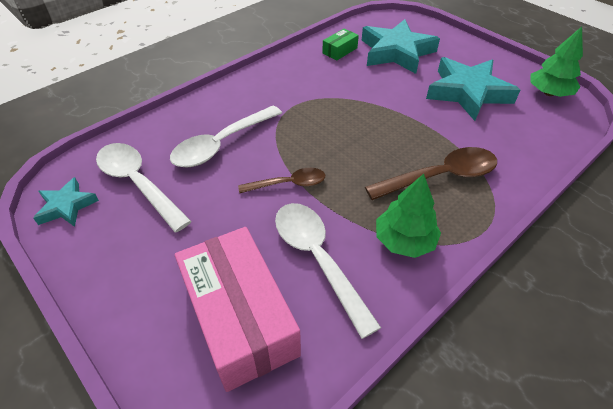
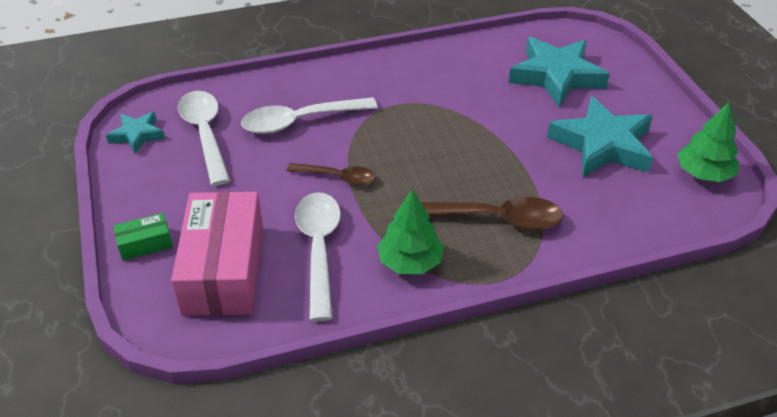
camera: 25 degrees right, 5 degrees down
(340, 51) = (491, 57): green box -> green box (145, 244)

